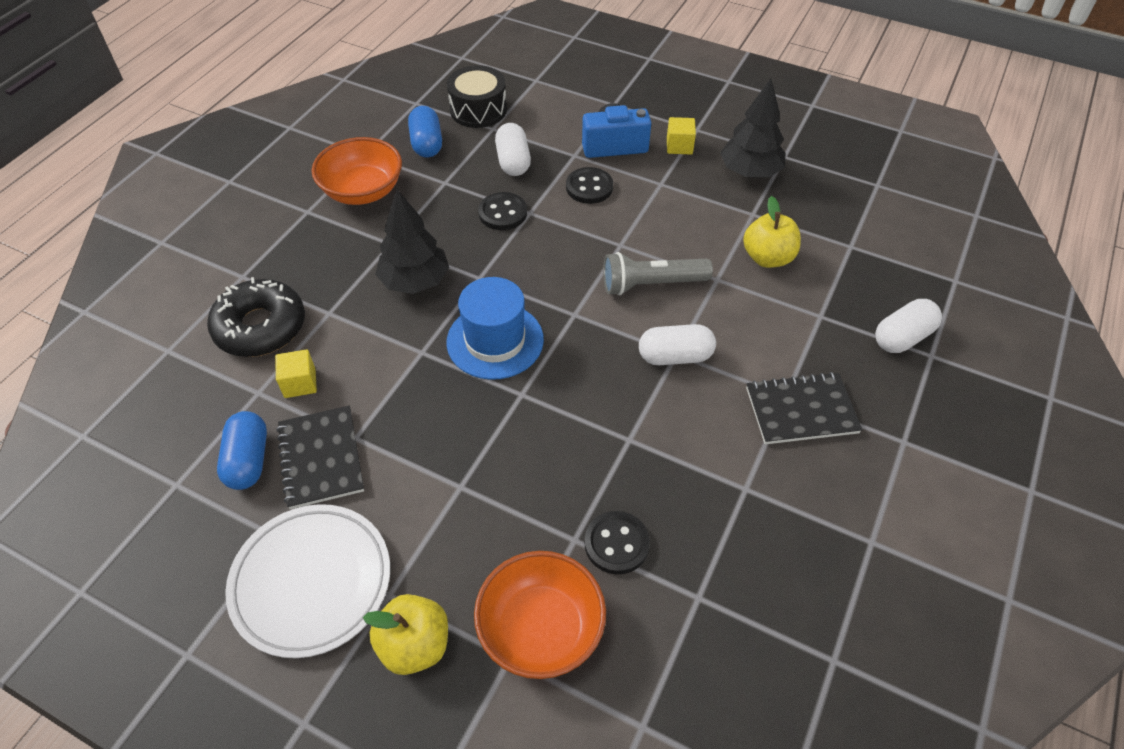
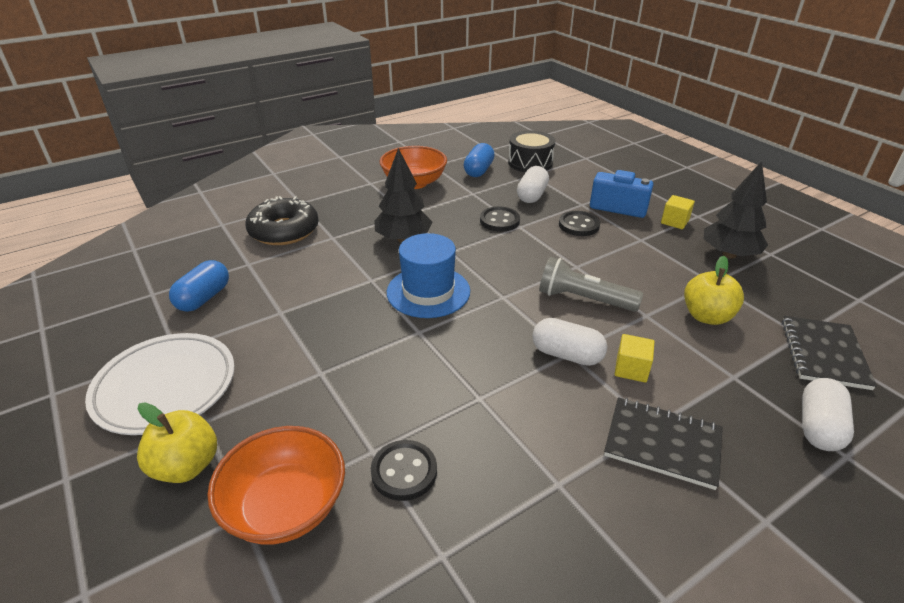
camera: 30 degrees right, 15 degrees down
(300, 383) = (277, 268): yellow cube -> yellow cube (631, 369)
(321, 458) = (247, 315): black notebook -> black notebook (823, 354)
(902, 337) = (818, 427): white capsule -> white capsule turned 60 degrees counterclockwise

